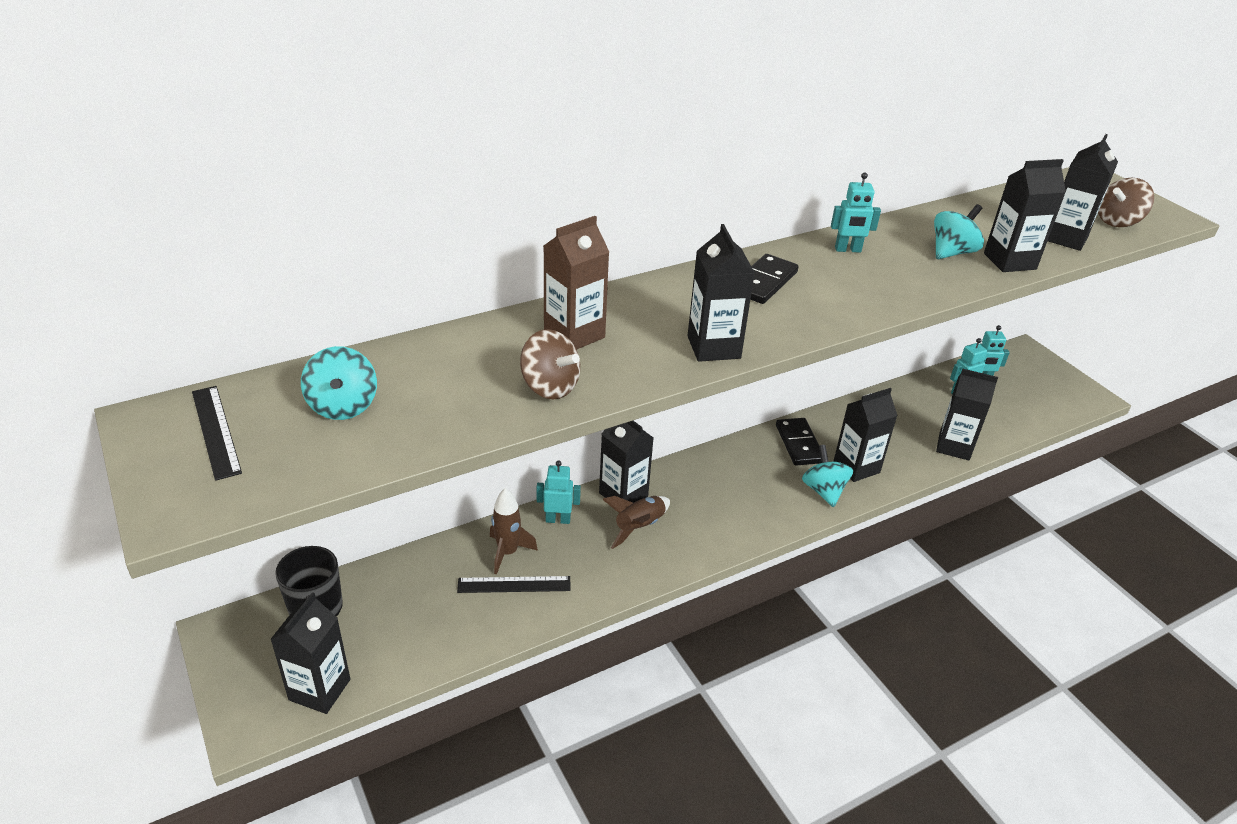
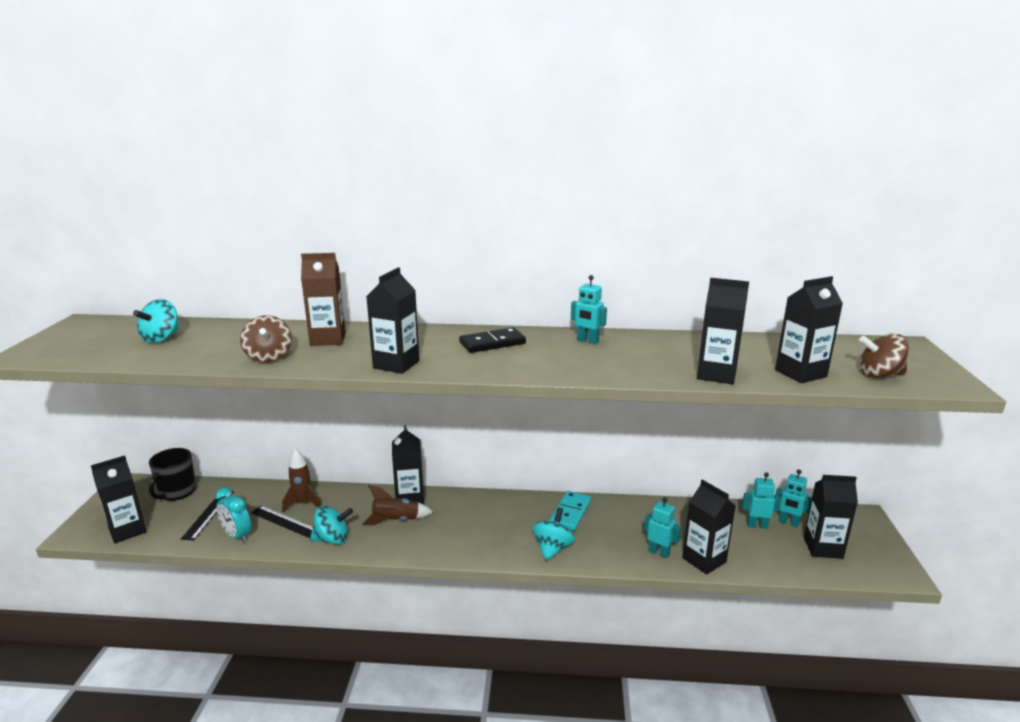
camera: 35 degrees right, 15 degrees down
(216, 431) = (95, 333): black ruler -> black ruler (208, 514)
(479, 628) = (237, 536): none -> turquoise clock
(558, 519) = (353, 497): turquoise robot -> turquoise robot (659, 552)
(799, 444) = (570, 513): black domino -> turquoise domino
(856, 467) = (598, 543): black carton -> black carton (823, 547)
(952, 252) = (672, 359): turquoise spinning top -> turquoise spinning top (332, 539)

